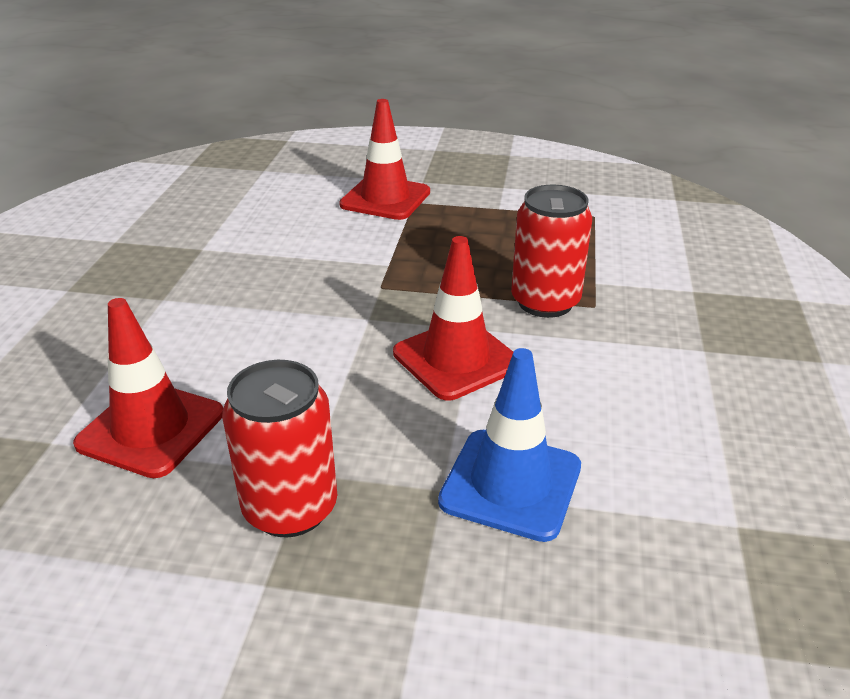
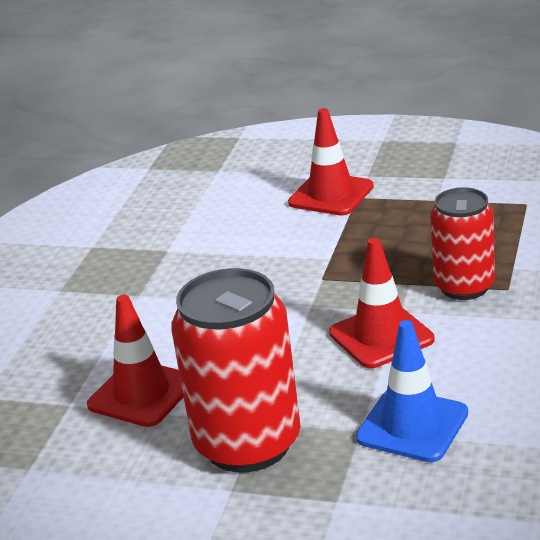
camera: 10 degrees right, 5 degrees down
(290, 508) = (248, 444): red can -> red can, size x1.56

